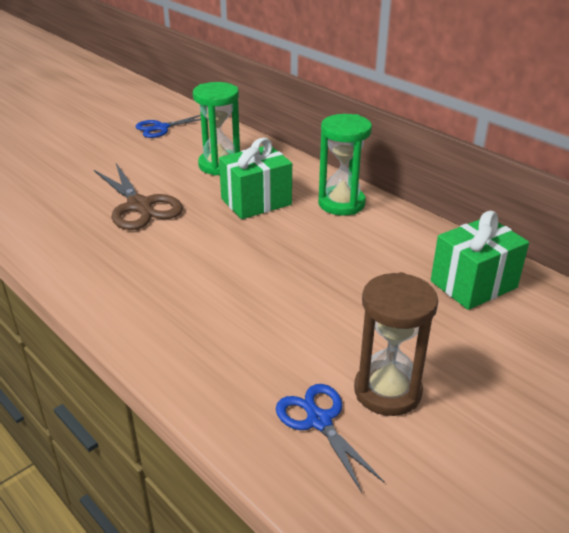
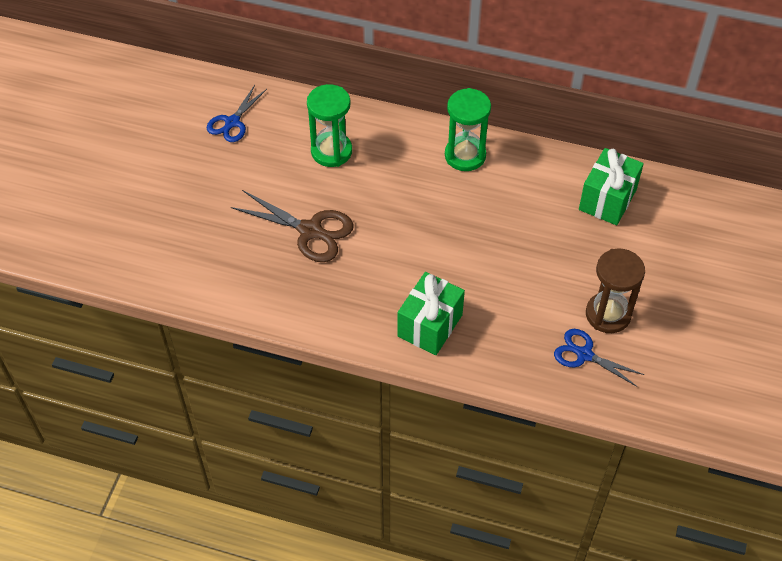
camera: 30 degrees left, 20 degrees up
(256, 202) = (398, 183): green gift -> green gift (430, 325)

